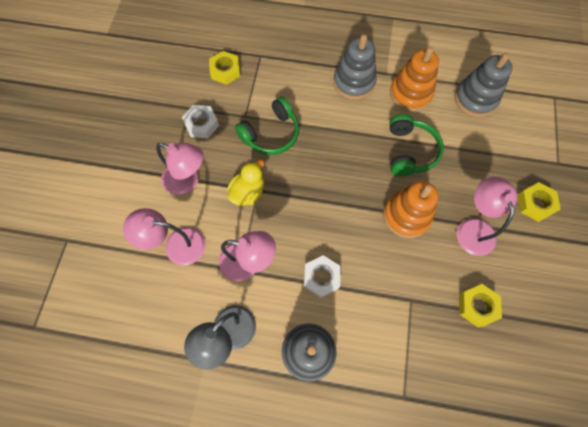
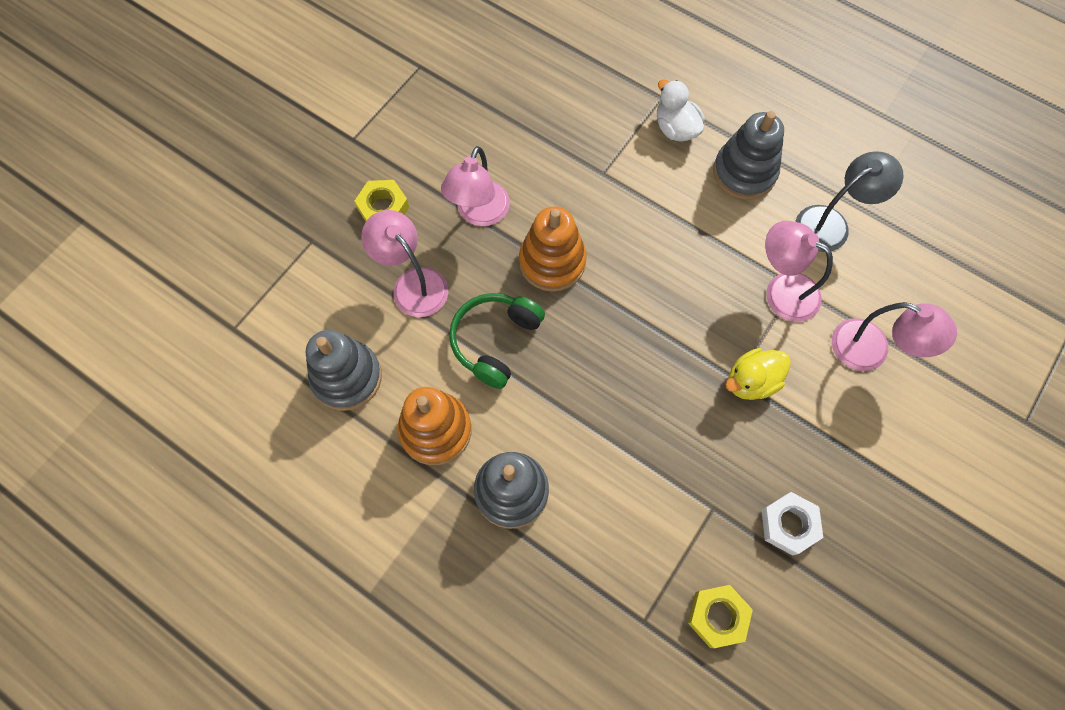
camera: 155 degrees left, 0 degrees up
(188, 181) = (834, 436): pink lamp -> pink lamp (413, 283)
(271, 134) = (684, 458): green headphones -> none
(321, 277) = (696, 237): white nut -> none
(378, 369) = (675, 129): none -> white duck
(477, 306) = (533, 139): yellow nut -> none

